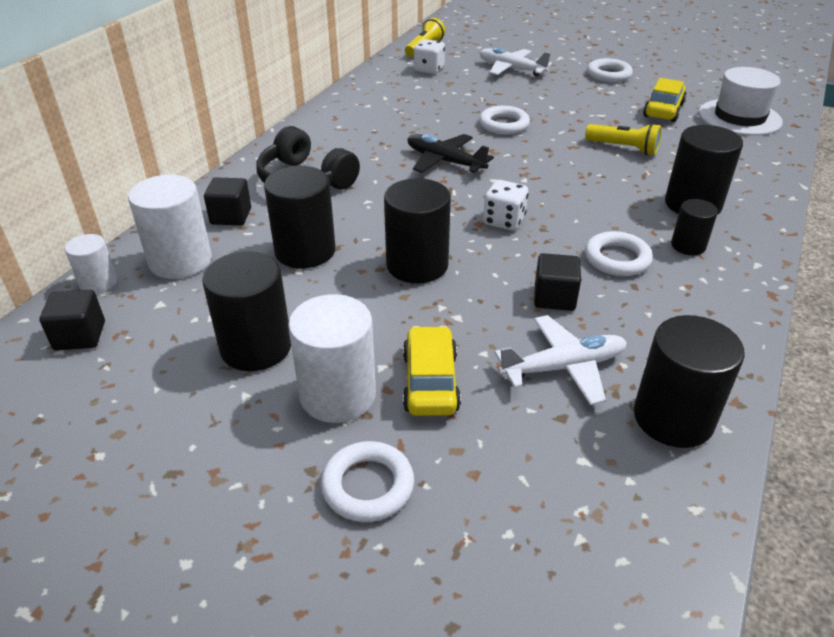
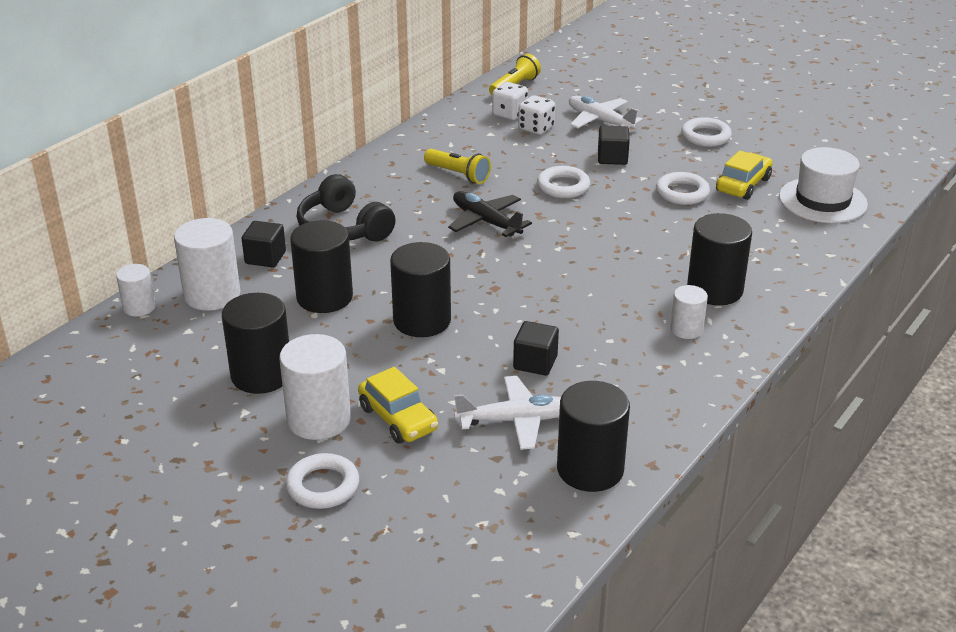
camera: 10 degrees right, 5 degrees down
(80, 336) = (119, 350): black cube -> black cube (612, 158)
(430, 382) = (398, 418): yellow car -> yellow car turned 135 degrees clockwise
(504, 221) = (519, 288): white dice -> white dice (536, 128)
(617, 259) = (611, 334): white ring -> white ring (682, 193)
(624, 148) = (676, 224): yellow flashlight -> yellow flashlight (458, 175)
(688, 246) = (686, 329): black cylinder -> white cylinder

